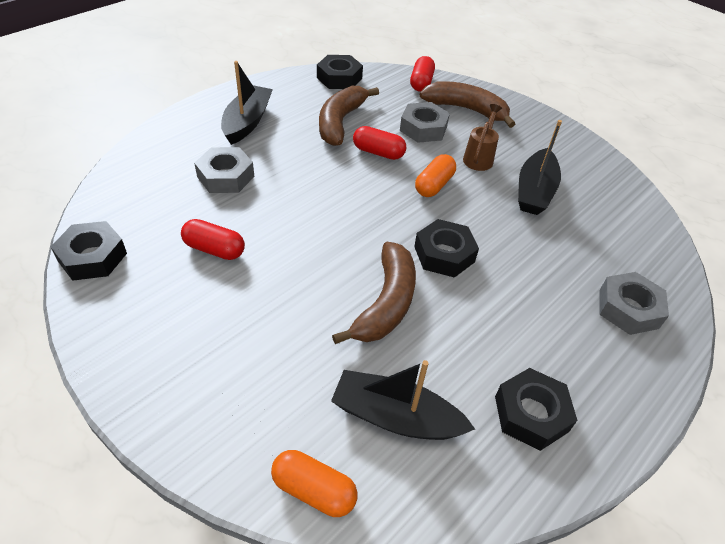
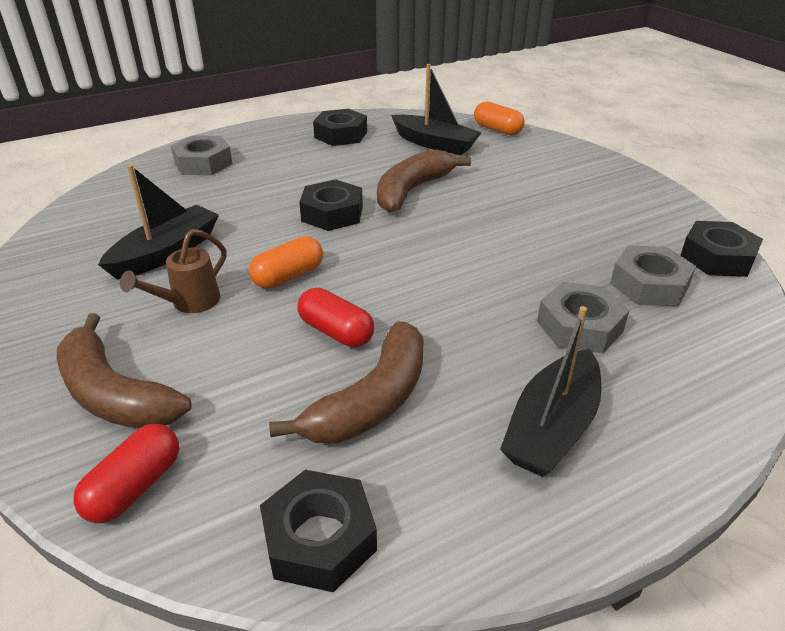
camera: 160 degrees left, 10 degrees down
(214, 249) = (580, 247): red capsule -> none
(423, 128) = (231, 365): grey nut -> grey nut (649, 285)

